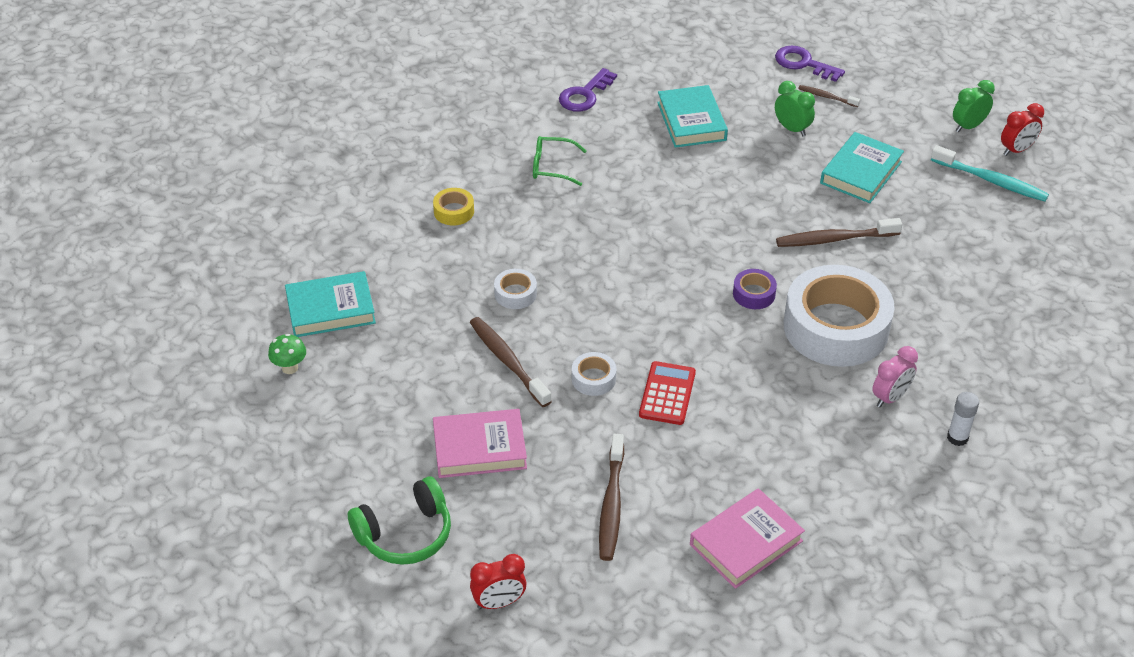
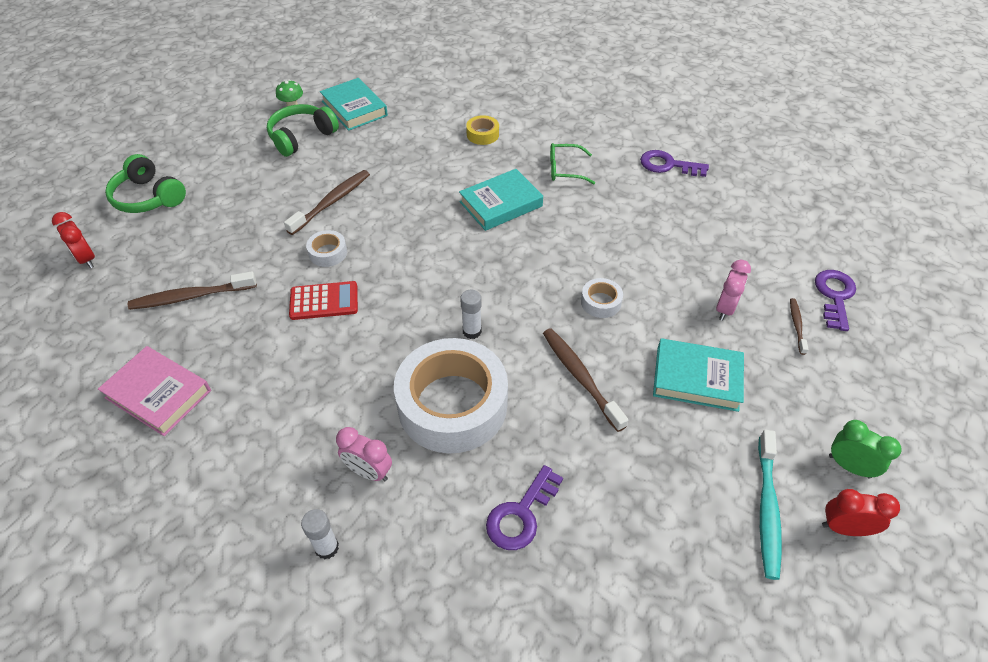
camera: 70 degrees right, 5 degrees up
(363, 369) = (302, 137): none -> green headphones
(479, 448) = (237, 211): pink book -> none
(515, 294) = (407, 187): white tape -> white tape (601, 302)
(552, 167) = (565, 169): green glasses -> green glasses turned 75 degrees counterclockwise
(691, 121) = (682, 236): turquoise book -> turquoise book (501, 204)
(754, 294) = (472, 331): purple tape -> white glue stick
(792, 129) = (725, 309): green clock -> pink clock
(959, 313) = (521, 514): none -> purple key
(1016, 150) = (844, 528): red clock -> red clock turned 150 degrees clockwise

